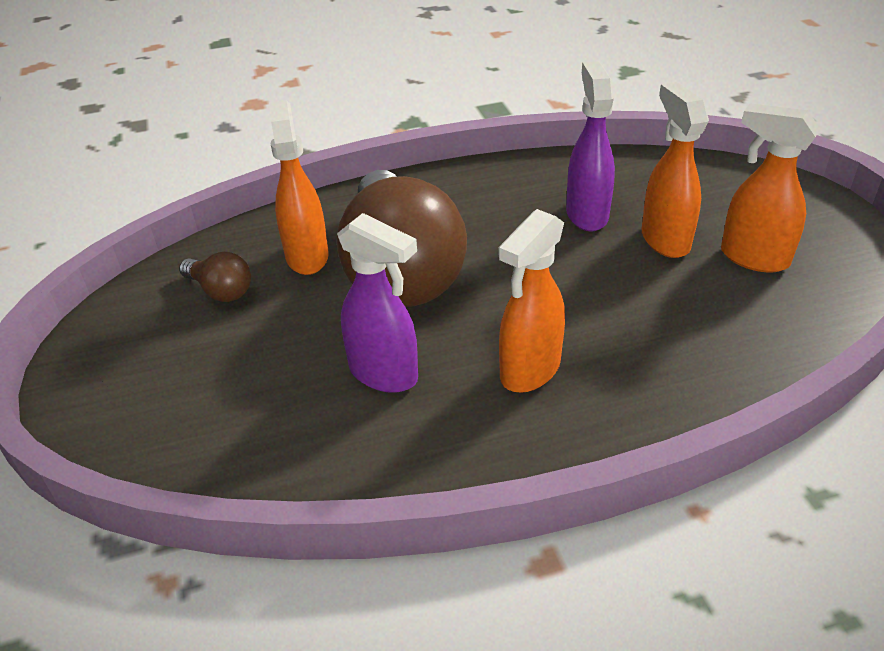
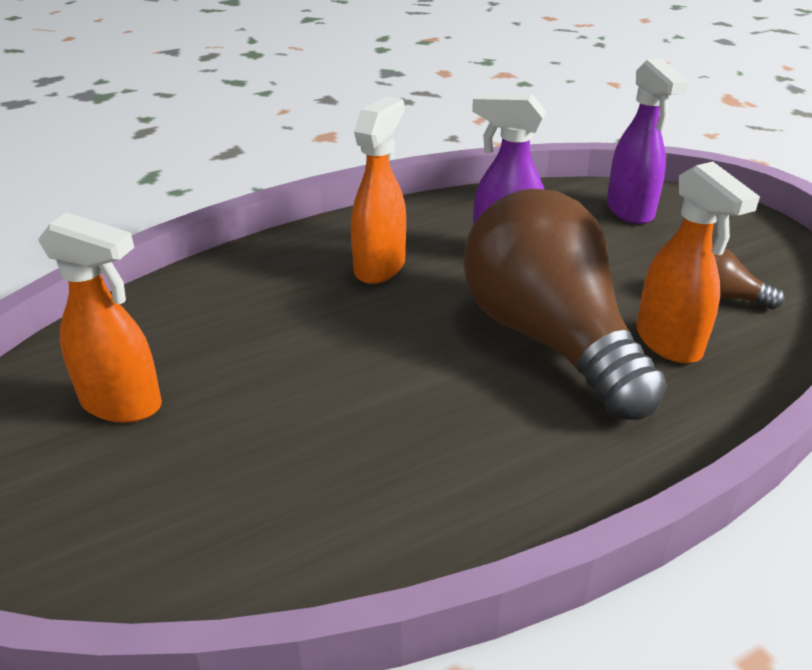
camera: 165 degrees right, 5 degrees down
(586, 214) = (337, 448): purple spray bottle -> purple spray bottle (630, 211)
(664, 240) = (231, 418): orange spray bottle -> none

